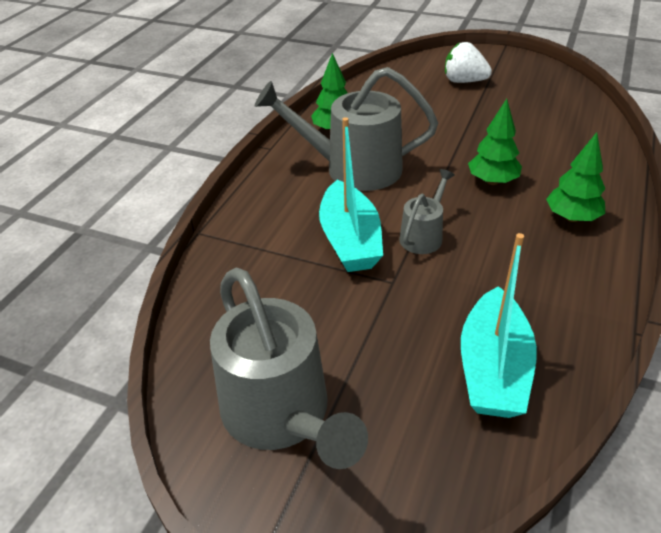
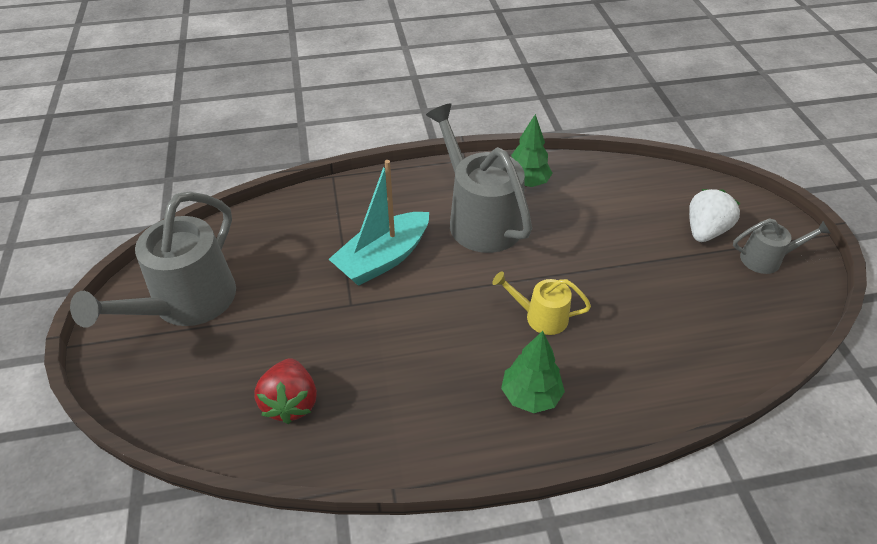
camera: 55 degrees right, 5 degrees up
(423, 236) = (422, 300): grey watering can -> grey watering can (766, 259)
(464, 81) = (705, 231): white strawberry -> white strawberry turned 45 degrees clockwise
(492, 181) = (541, 317): green tree -> yellow watering can
(493, 369) = (291, 403): turquoise boat -> red strawberry

